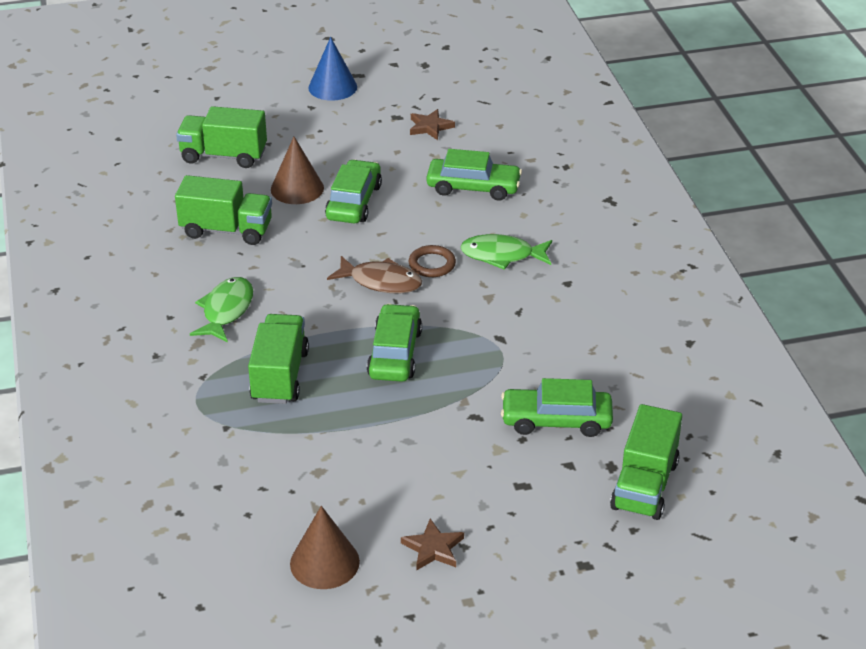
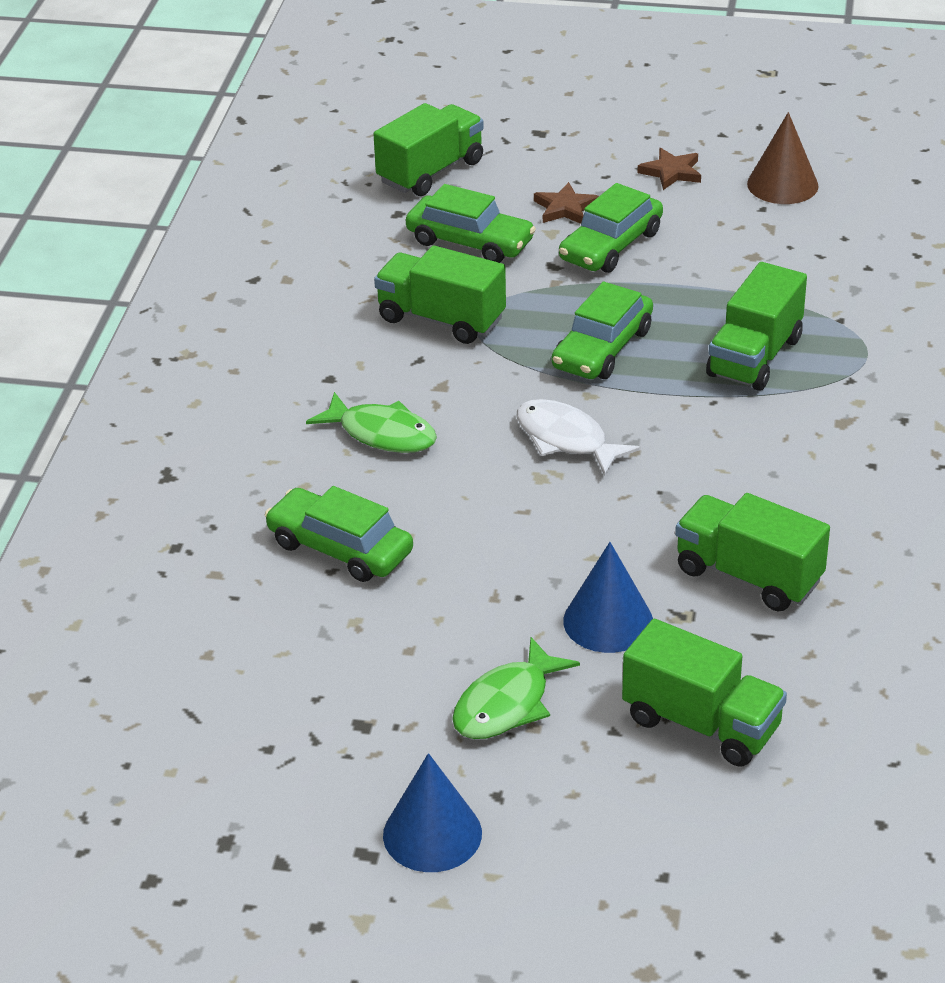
camera: 155 degrees left, 0 degrees up
(226, 310) = (792, 453): green fish -> green fish (507, 704)
(297, 188) = (608, 621): brown cone -> blue cone
(354, 202) = (533, 572): green car -> green car (610, 246)
(381, 282) = (566, 439): brown fish -> white fish
(430, 127) = (322, 684): brown star -> brown star (565, 208)
(432, 264) = (483, 446): brown ring -> none
(526, 346) = (441, 319): none -> green truck

